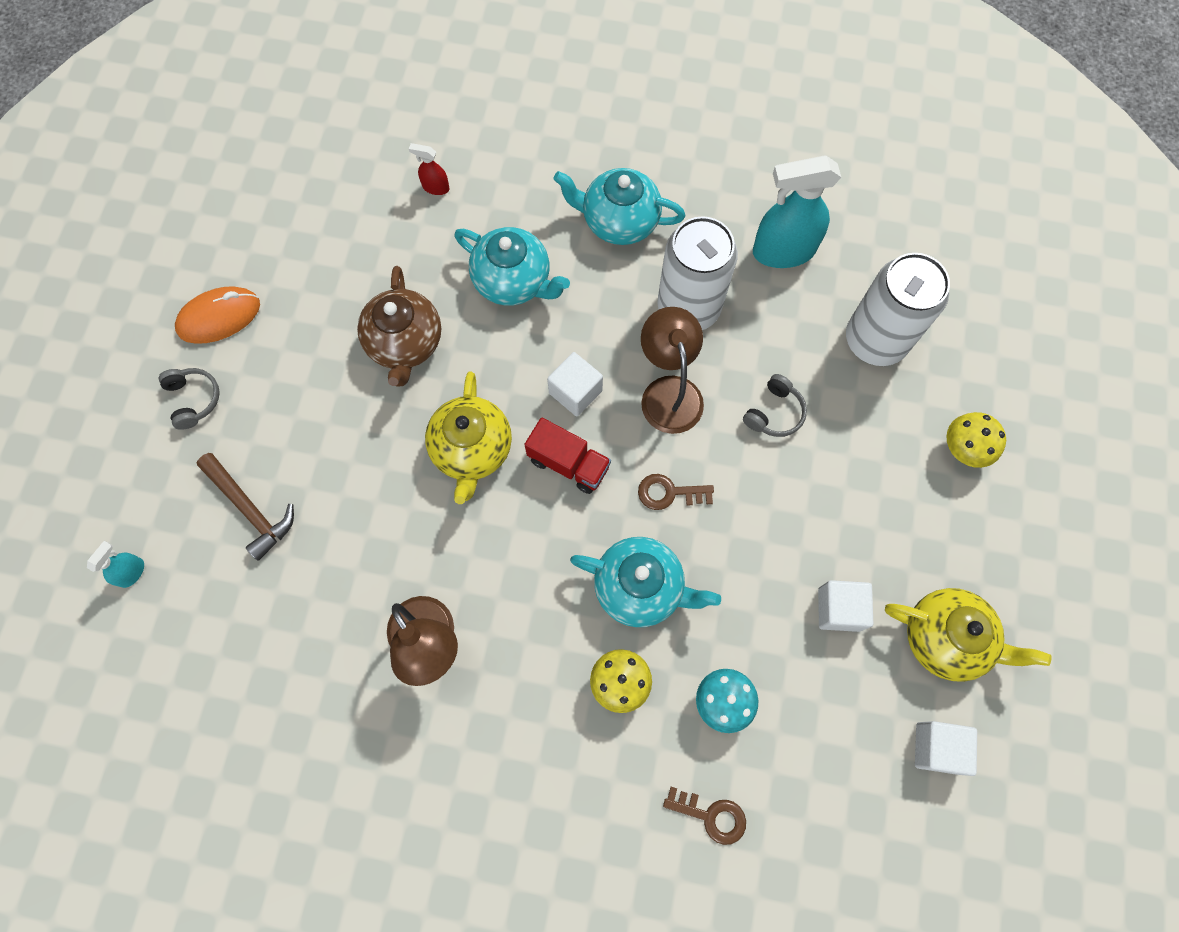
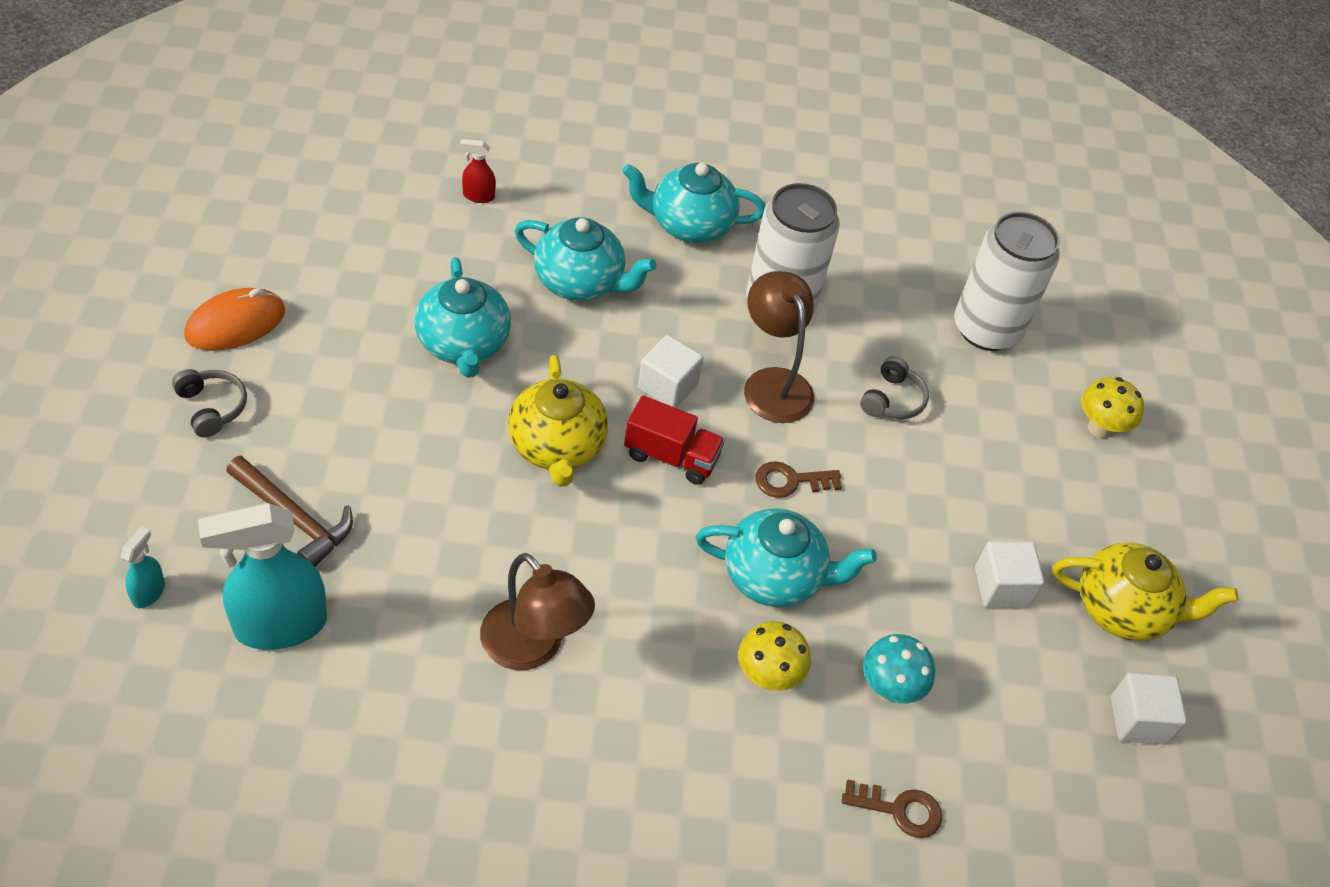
camera: 15 degrees left, 20 degrees down
(405, 344) = (463, 345): brown teapot -> turquoise teapot
(783, 251) = (872, 250): turquoise spray bottle -> turquoise spray bottle (279, 625)

